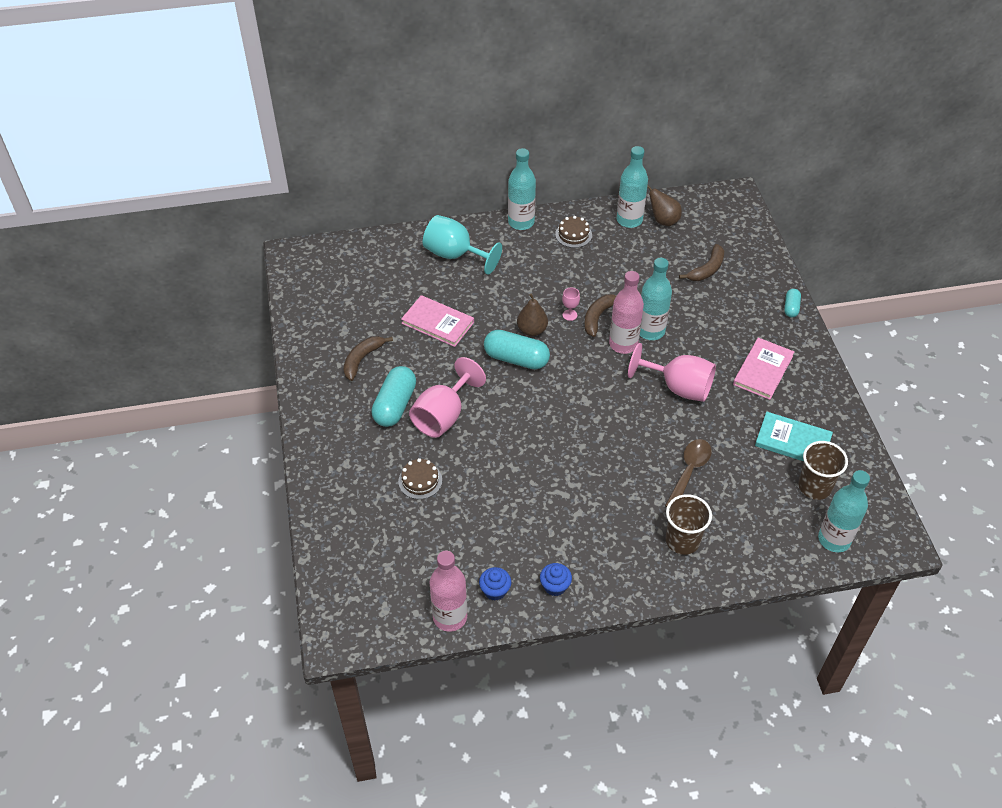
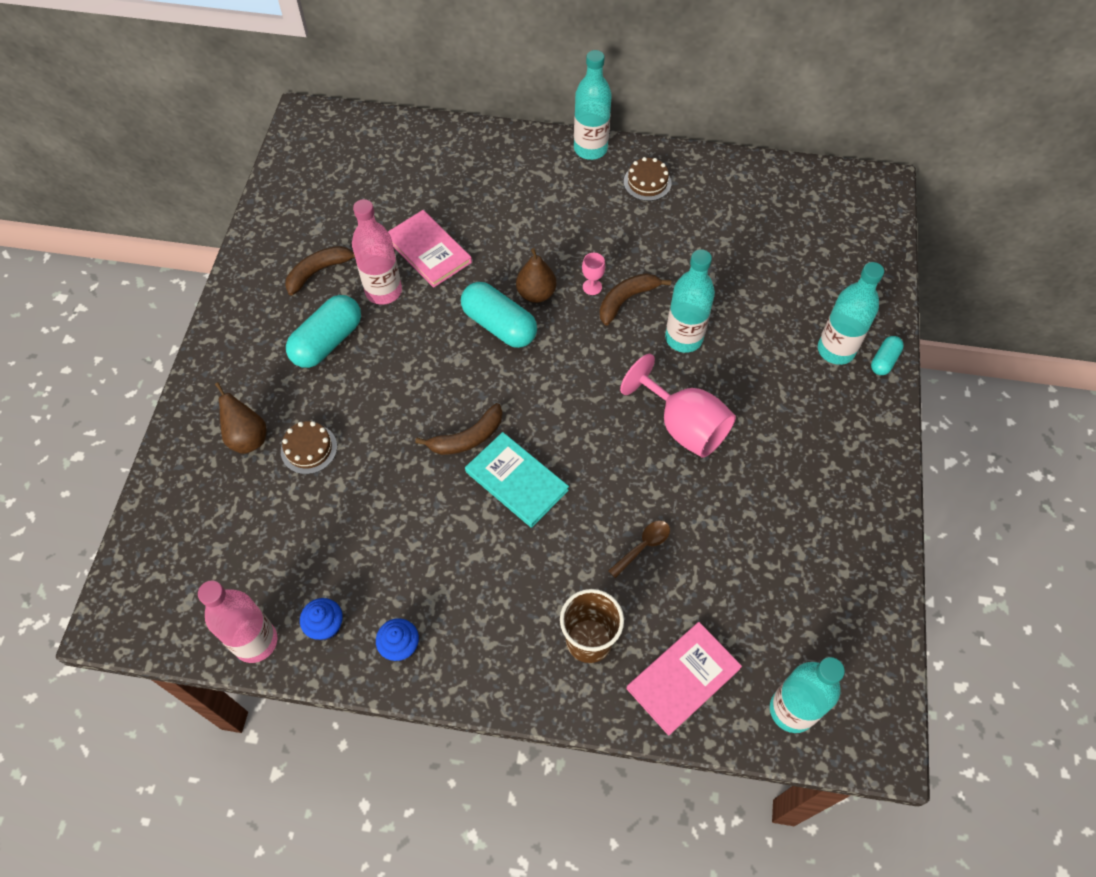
camera: 20 degrees right, 10 degrees up
(443, 416) = (377, 373): pink goblet -> none
(455, 255) = (491, 169): turquoise goblet -> none
(623, 344) = (640, 345): pink bottle -> pink bottle (383, 291)
(629, 220) = (726, 182): turquoise bottle -> turquoise bottle (836, 350)
(663, 220) = (770, 194): brown pear -> brown pear (247, 438)
(689, 471) = (643, 546): brown spoon -> brown spoon, size x0.65
(707, 269) = (796, 276): brown banana -> brown banana (467, 438)
(763, 370) = (806, 436): pink book -> pink book (683, 678)
(793, 441) = (800, 549): turquoise book -> turquoise book (516, 481)
(814, 487) = (800, 624): brown cup -> none

